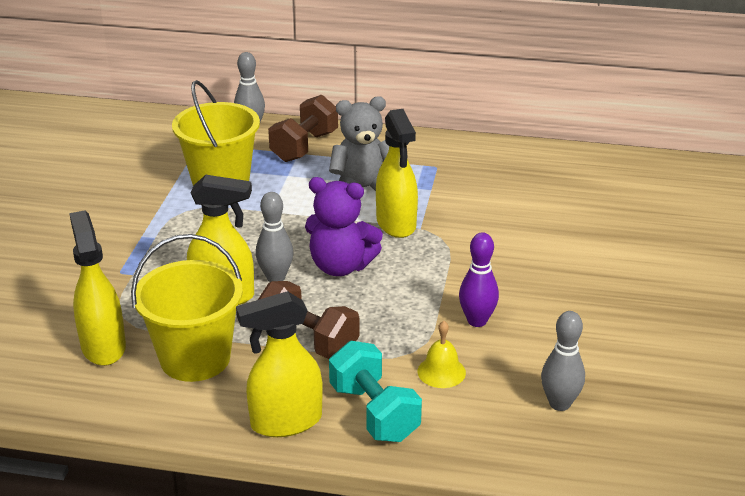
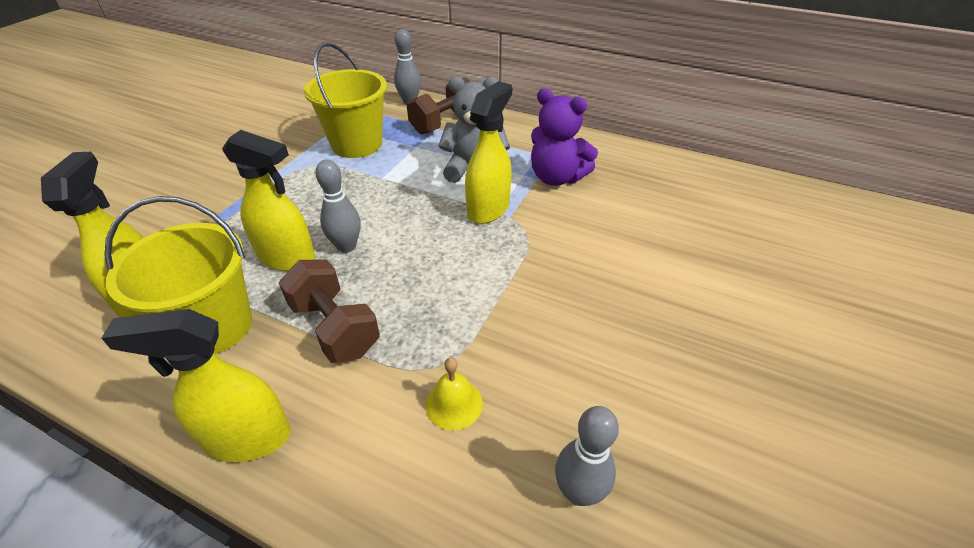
camera: 15 degrees right, 10 degrees up
(341, 266) = (413, 245): purple teddy bear -> purple teddy bear (556, 177)
(374, 412) = (350, 449): turquoise dumbbell -> none
(396, 224) = (488, 208): yellow spray bottle -> yellow spray bottle turned 150 degrees counterclockwise
(477, 321) = (522, 340): purple bowling pin -> none

